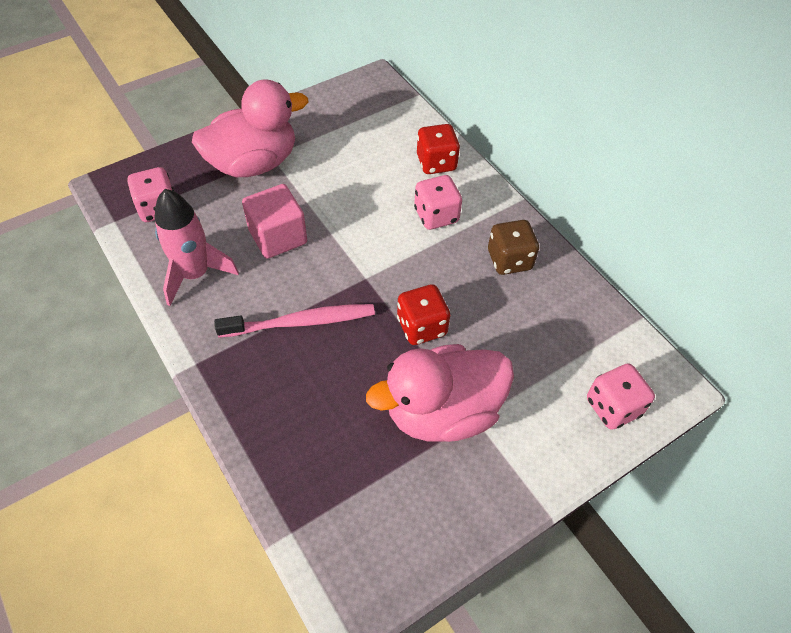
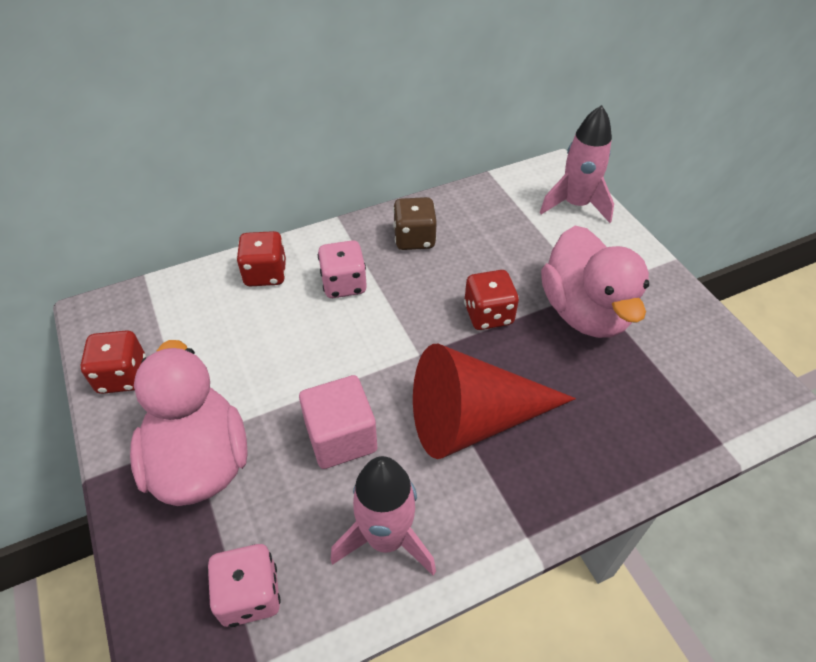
camera: 80 degrees left, 5 degrees down
(301, 322) = (474, 419): pink toothbrush -> red cone
(320, 108) = (122, 376): none -> red dice
(613, 407) = (575, 205): pink dice -> pink rocket

